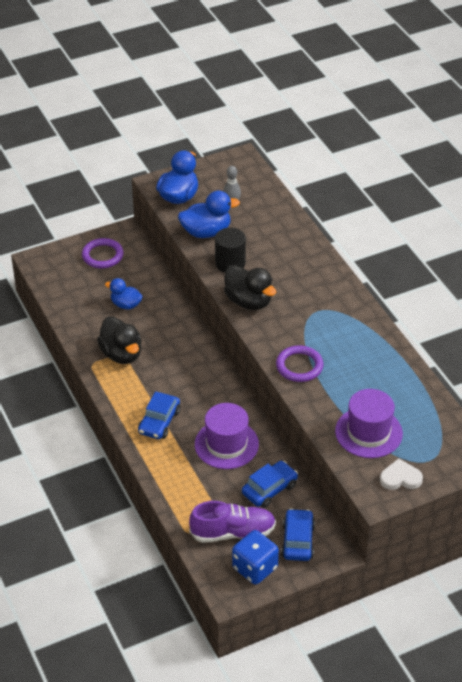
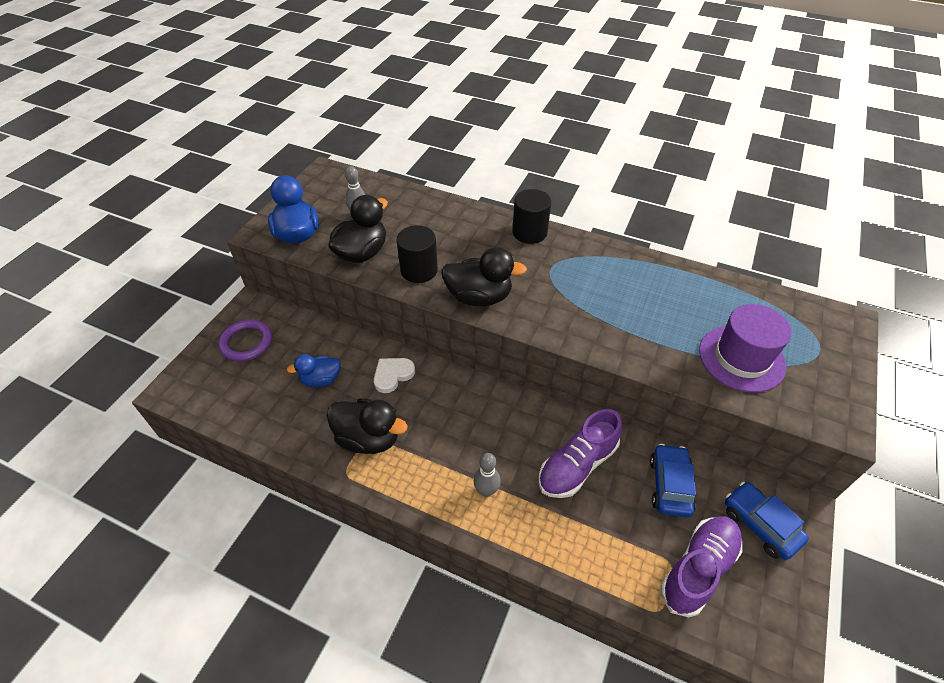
camera: 40 degrees left, 5 degrees up
(159, 422) = (486, 490): blue car -> grey bowling pin
(206, 232) = (362, 253): blue duck -> black duck
(226, 444) = (577, 465): purple hat -> purple shoe
(255, 568) = (766, 596): blue dice -> none
(299, 366) = (601, 332): purple ring -> none
(333, 280) = (529, 232): none -> black cylinder
(400, 478) = (826, 386): white heart -> white heart (393, 375)

